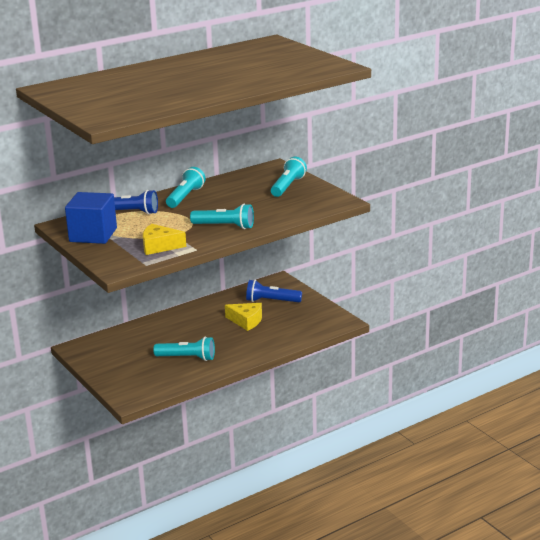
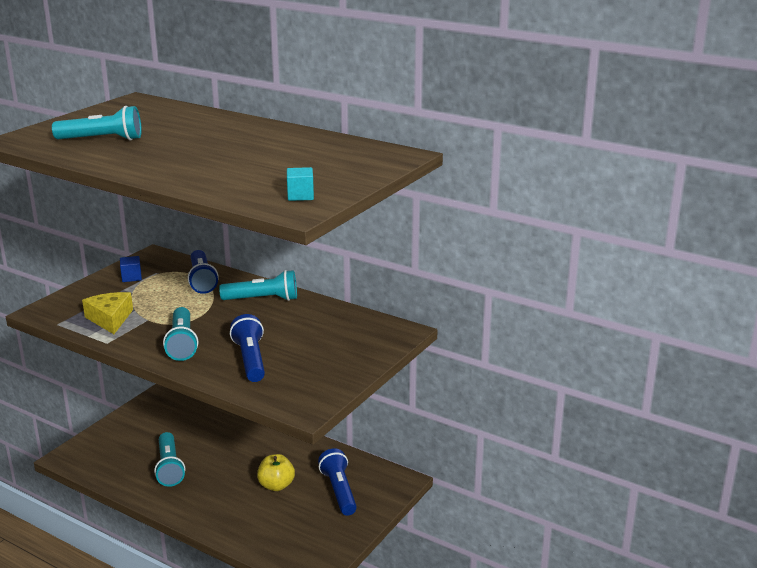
camera: 65 degrees right, 0 degrees up
(93, 235) = (131, 277): blue cube -> blue cube, size x0.43
(246, 321) = (276, 485): yellow cheese -> yellow apple
(269, 209) = (250, 360): none -> blue flashlight
(288, 186) = (336, 356): turquoise flashlight -> turquoise flashlight (102, 140)
(316, 64) = (300, 196): none -> turquoise cube

